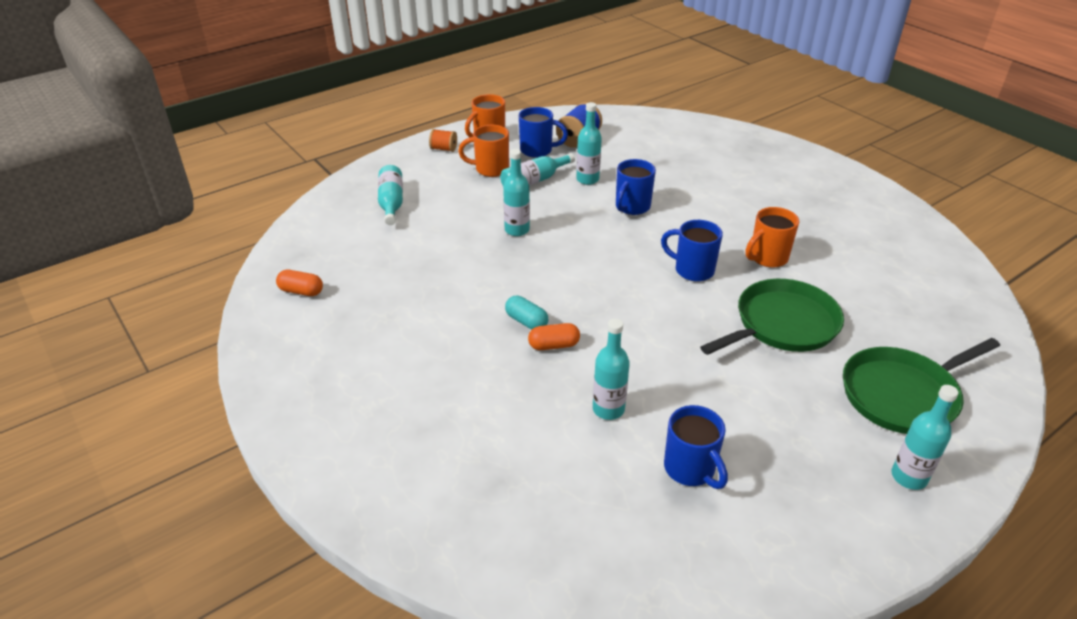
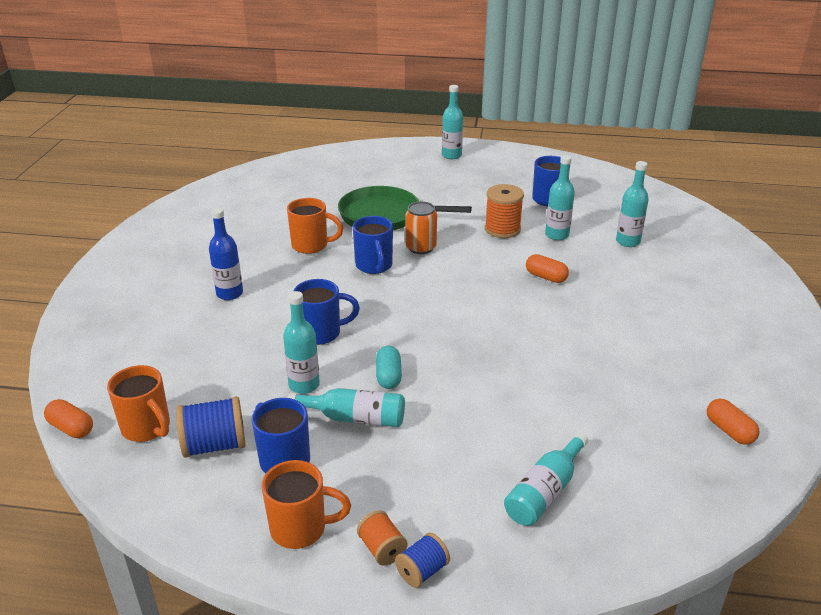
camera: 135 degrees left, 5 degrees down
(417, 151) = (422, 571): none -> blue spool
(490, 169) = (375, 467): orange mug -> orange mug (147, 428)
(517, 230) = (453, 373): turquoise bottle -> turquoise bottle (628, 241)
(526, 321) = (546, 299): turquoise capsule -> turquoise capsule (388, 376)
(651, 113) = (71, 428): none -> orange capsule
(665, 380) = (502, 229): none -> orange spool
(693, 310) = (421, 247): none -> orange can
(732, 196) = (229, 293): none -> blue bottle
(903, 395) = (391, 170): green pan -> none

